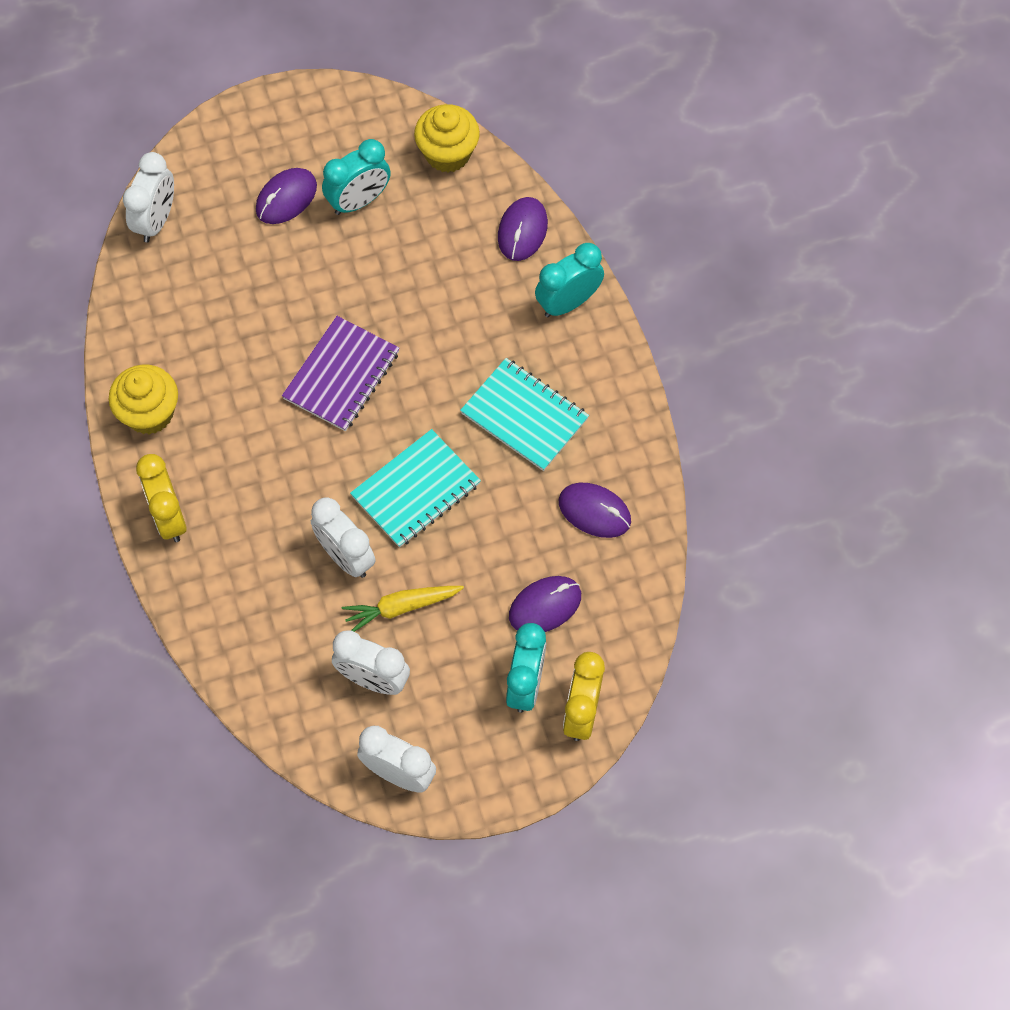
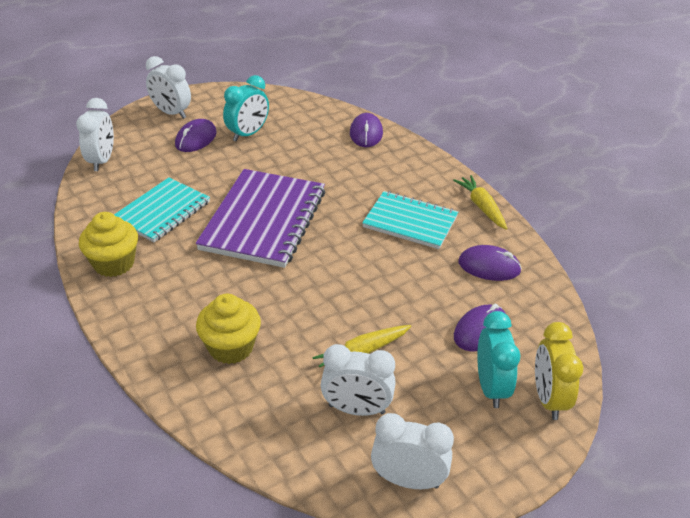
camera: 15 degrees left, 25 degrees down
(169, 517) = (142, 326): yellow clock -> none
(341, 375) = (264, 220): purple notebook -> purple notebook, size x1.56
(345, 556) = (302, 327): white clock -> white clock (171, 113)
(416, 490) = (345, 276): turquoise notebook -> turquoise notebook (162, 212)
(447, 153) = (301, 106): yellow cupcake -> yellow cupcake (231, 347)
(568, 302) = (413, 161): turquoise clock -> none
(627, 407) = (481, 207): none -> yellow carrot

